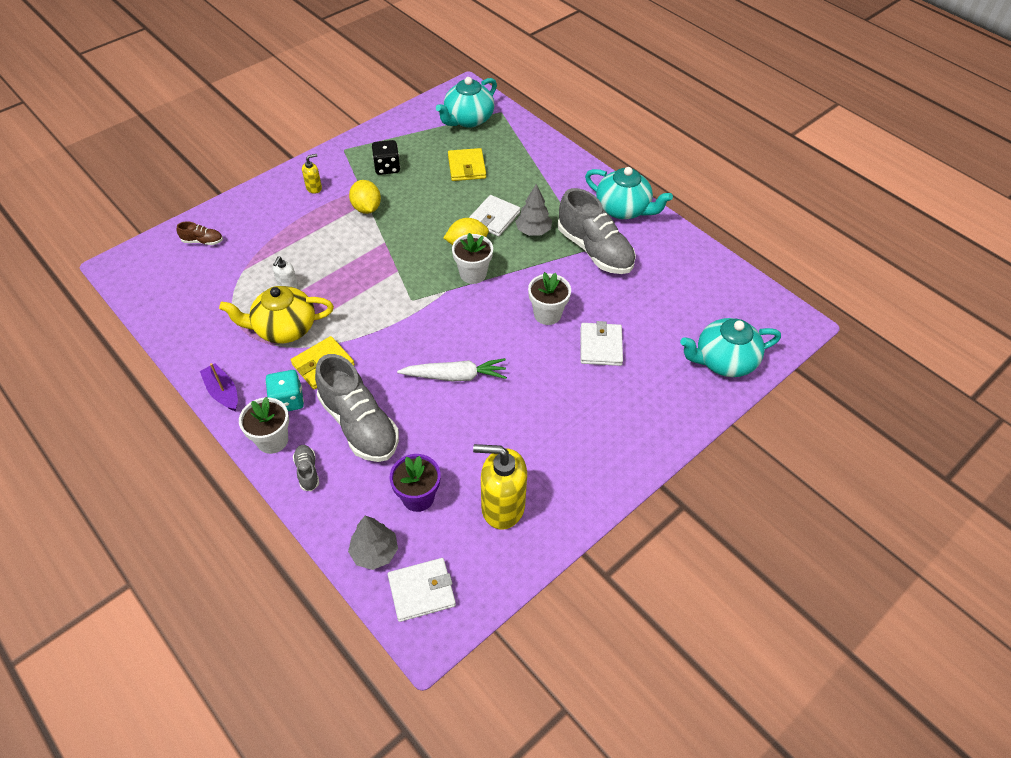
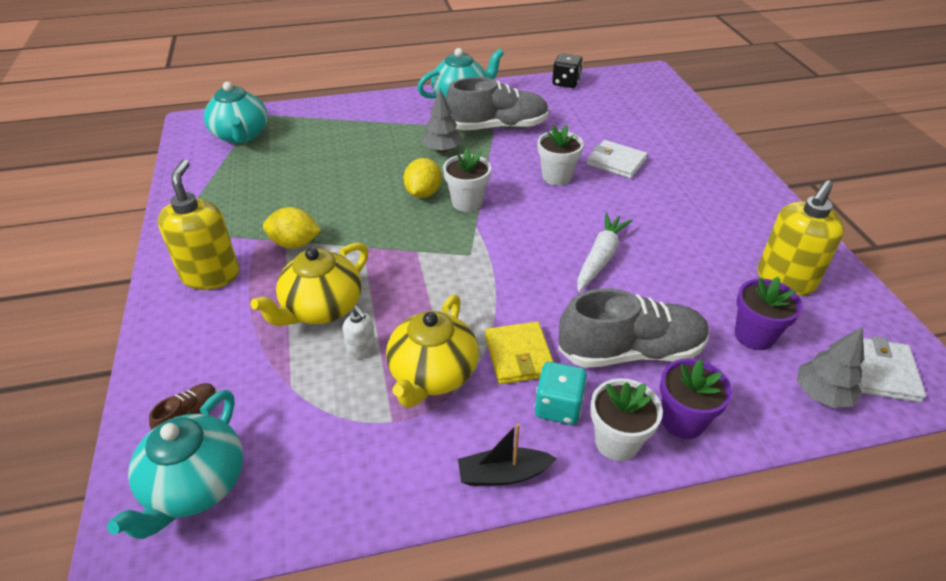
camera: 60 degrees left, 10 degrees down
(222, 392) = (503, 474): purple boat -> black boat
(307, 471) = (682, 420): grey shoe -> purple flower pot
(313, 251) = (321, 308): none -> yellow teapot
(314, 188) = (211, 275): yellow soap dispenser -> yellow soap dispenser, size x2.13
(387, 167) = (246, 209): black dice -> black dice (566, 83)
(466, 167) = (310, 158): yellow wallet -> none
(494, 218) = (401, 165): white wallet -> none
(723, 361) = (669, 113): turquoise teapot -> turquoise teapot (195, 485)

